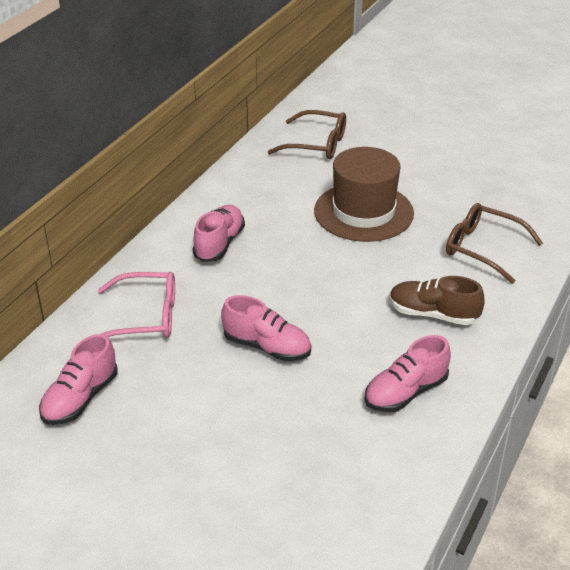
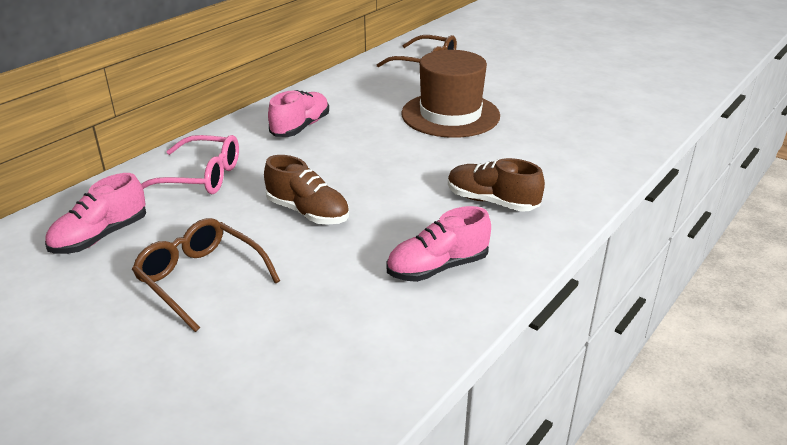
camera: 10 degrees right, 5 degrees down
(267, 347) = (308, 212): pink shoe -> brown shoe
(483, 249) = (562, 153): brown glasses -> brown glasses (201, 279)

